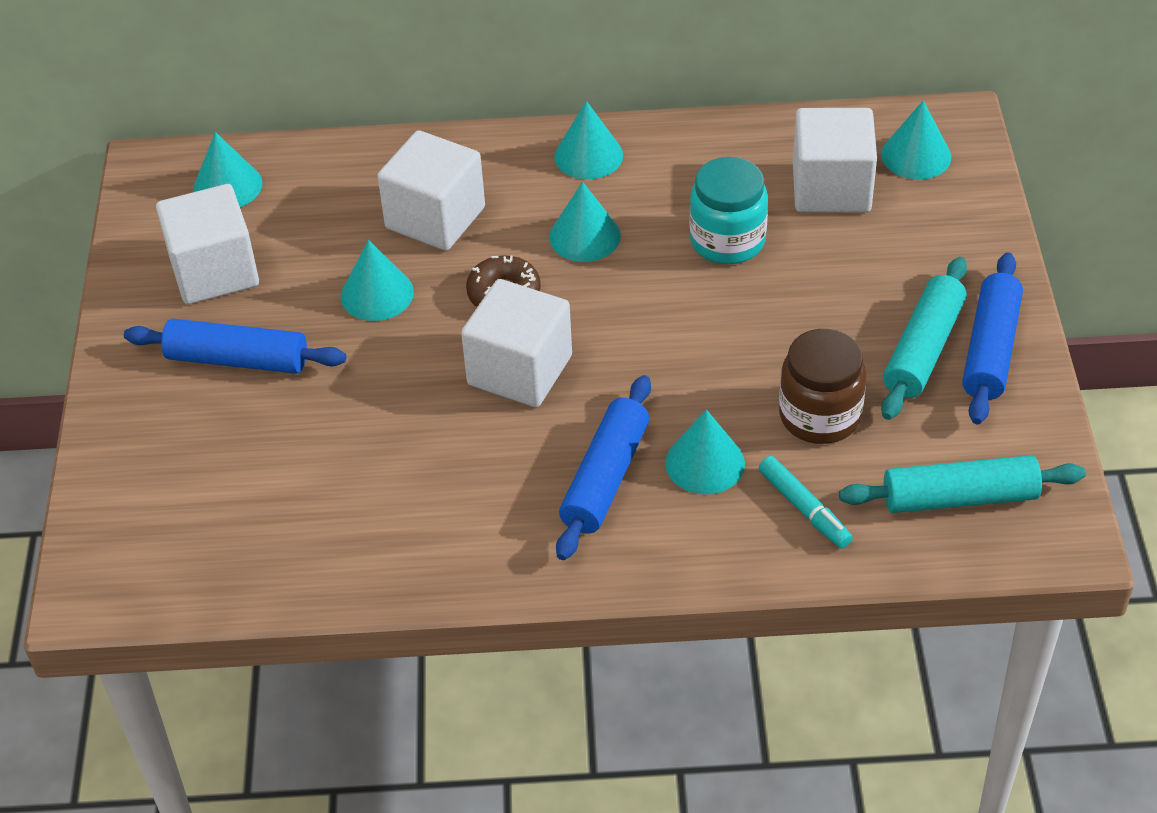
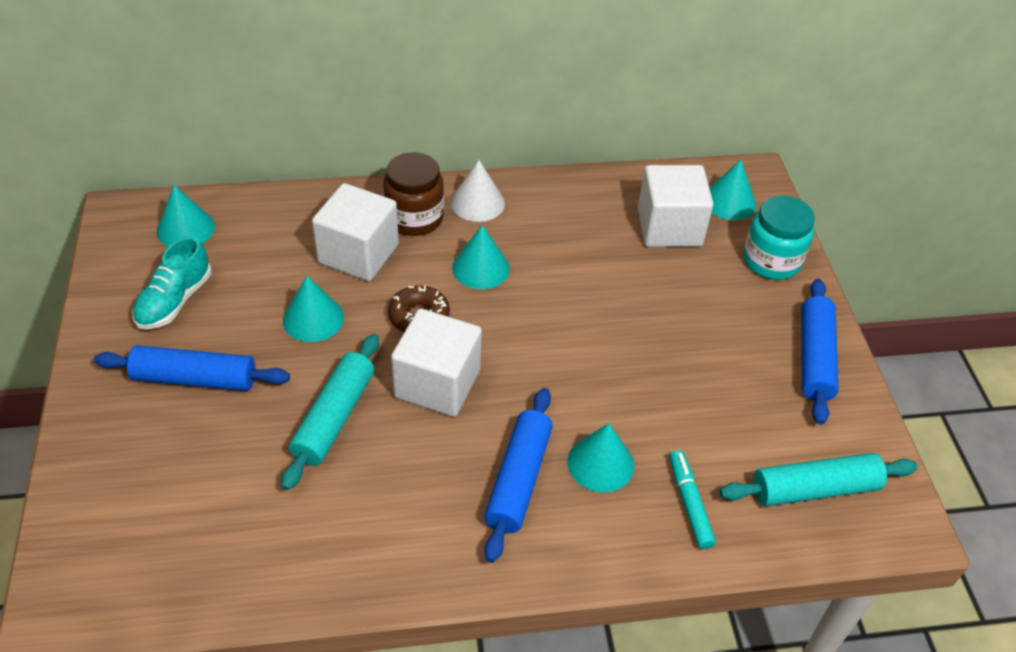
camera: 10 degrees left, 0 degrees up
(214, 271) = (175, 301): white cube -> turquoise shoe
(588, 155) = (477, 203): turquoise cone -> white cone
(727, 241) = (594, 270): turquoise jar -> turquoise jar (771, 261)
(804, 508) = (689, 503): turquoise marker -> turquoise marker turned 150 degrees counterclockwise
(819, 416) = (689, 418): brown jar -> brown jar (414, 218)
(923, 349) = (762, 359): turquoise rolling pin -> turquoise rolling pin (334, 417)

